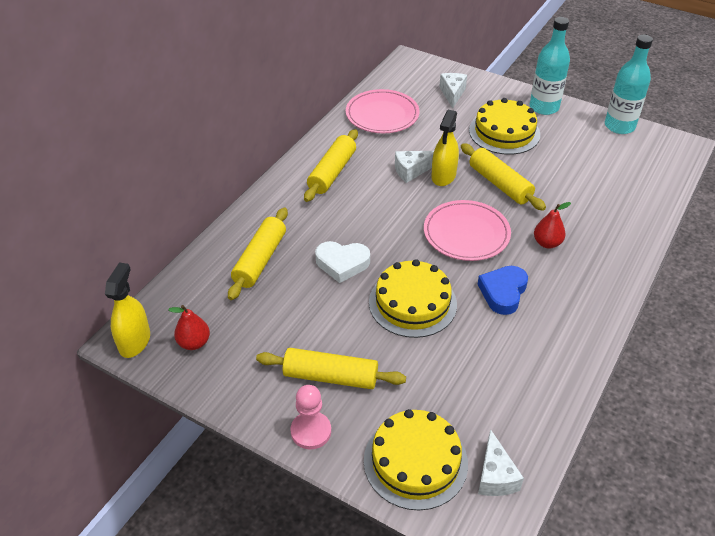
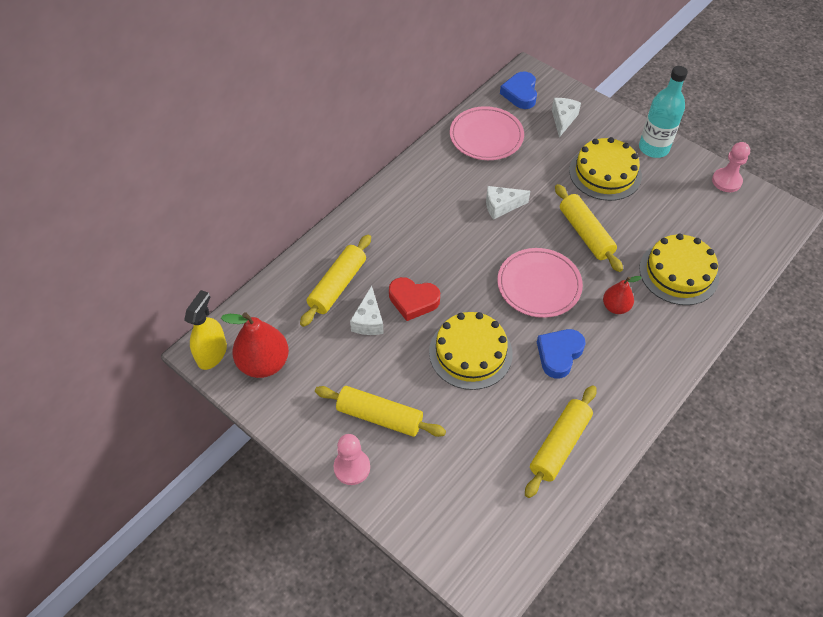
camera: 10 degrees right, 10 degrees up
(194, 343) = (264, 363): red pear -> red pear, size x1.73
(332, 172) = (423, 198): yellow rolling pin -> yellow rolling pin (559, 445)
(342, 263) = (413, 301): white heart -> red heart
(406, 77) = (520, 93): none -> blue heart
(415, 461) = (438, 512): yellow cake -> yellow cake (678, 272)
(443, 176) = (531, 216): yellow spray bottle -> none
(495, 476) = (506, 538): white cheese -> white cheese (368, 321)
(619, 126) = (726, 181): turquoise bottle -> pink pawn

